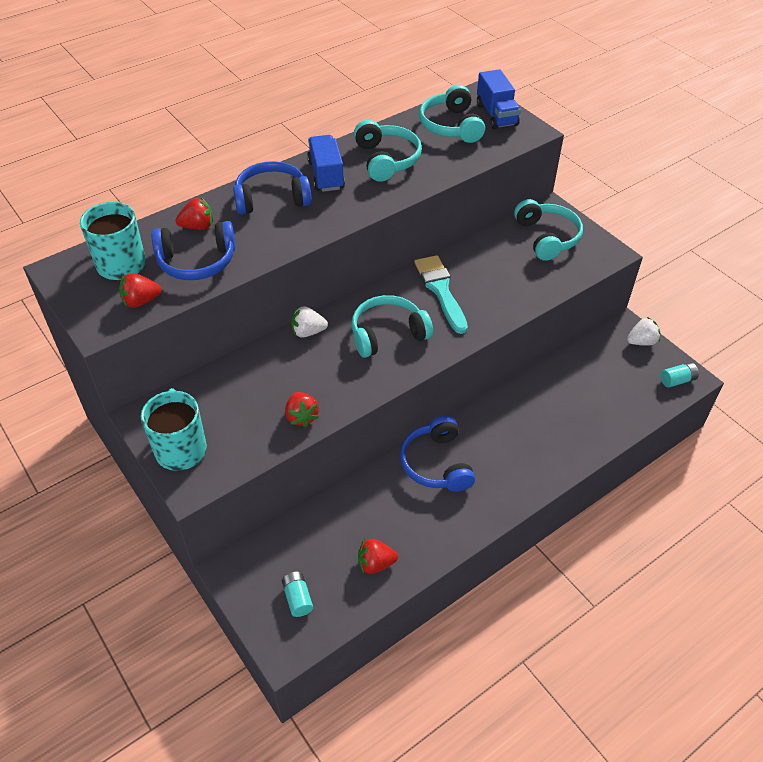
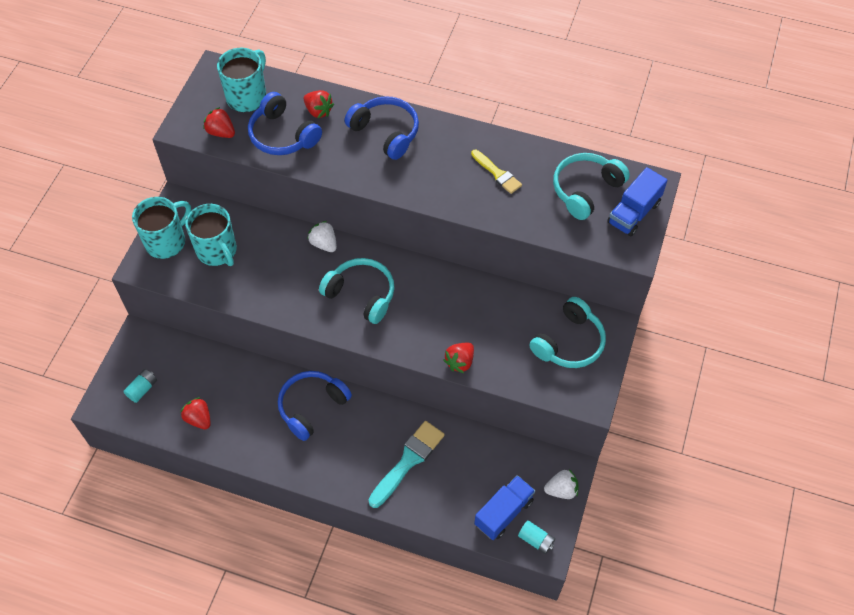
camera: 55 degrees right, 10 degrees up
(235, 413) = (217, 251): none -> turquoise mug
(301, 416) = (242, 291): red strawberry -> red strawberry (460, 362)
(326, 175) = (442, 147): blue truck -> blue truck (503, 513)
(386, 160) = (497, 173): turquoise headphones -> yellow brush
(440, 290) = (437, 301): turquoise brush -> turquoise brush (408, 461)
(641, 342) = (561, 490): white strawberry -> white strawberry turned 45 degrees counterclockwise

